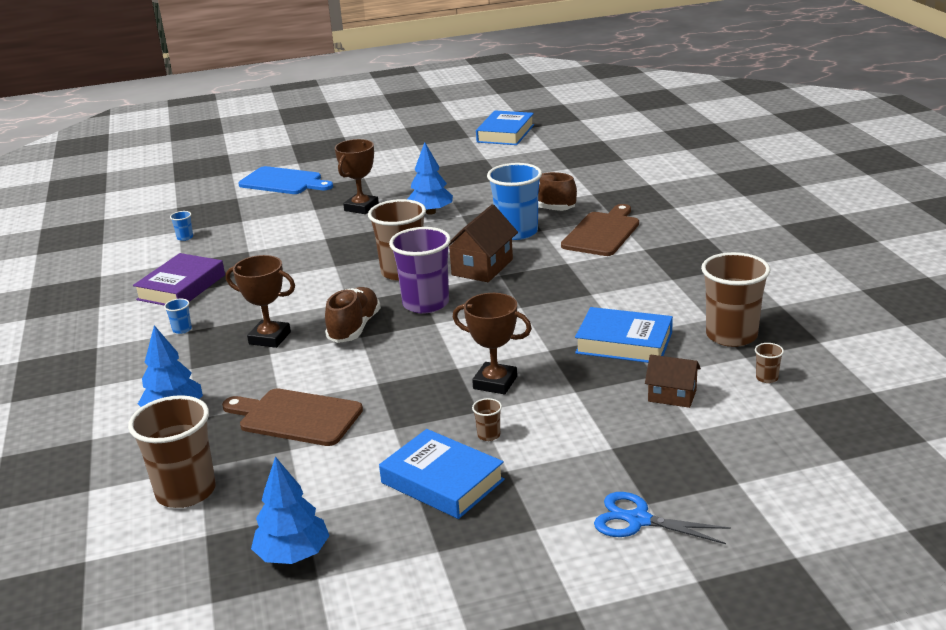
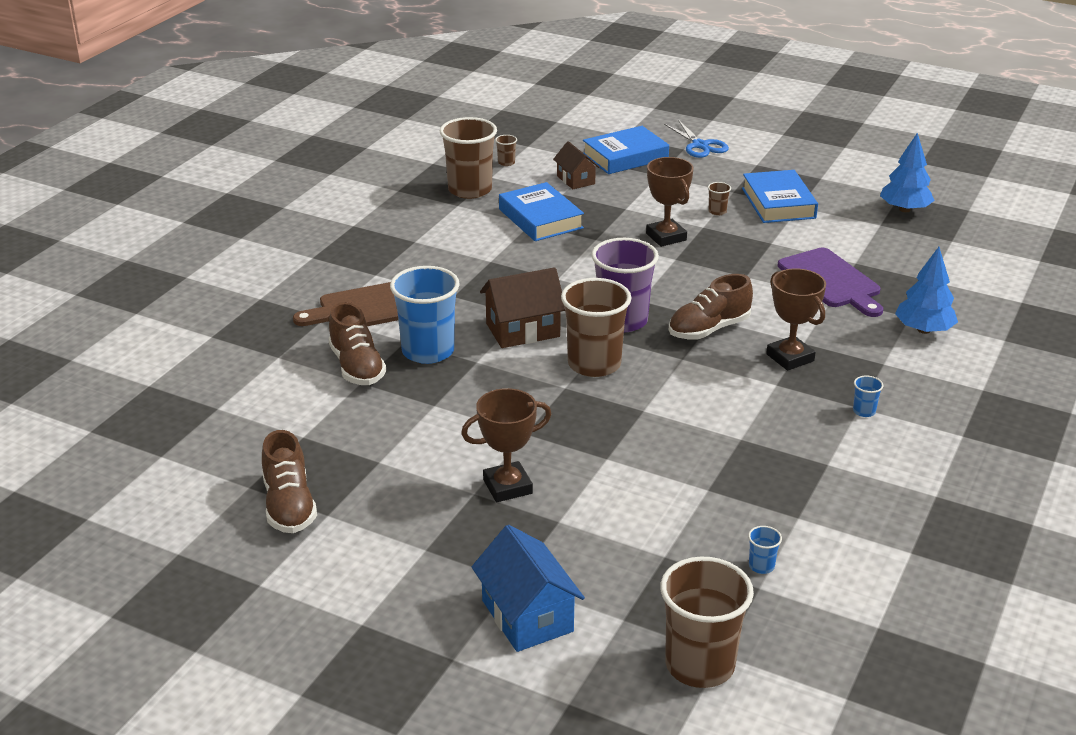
camera: 140 degrees left, 5 degrees up
(181, 287) = (826, 472): purple book -> none
(186, 492) = (949, 269): brown cup -> brown cup (699, 665)
(283, 182) = (527, 616): blue cutting board -> blue house
(296, 417) = (831, 281): brown cutting board -> purple cutting board
(430, 212) = (453, 430): blue tree -> none
(454, 162) = (289, 506): none -> brown shoe
(505, 133) = (134, 526): blue book -> blue book (625, 157)

